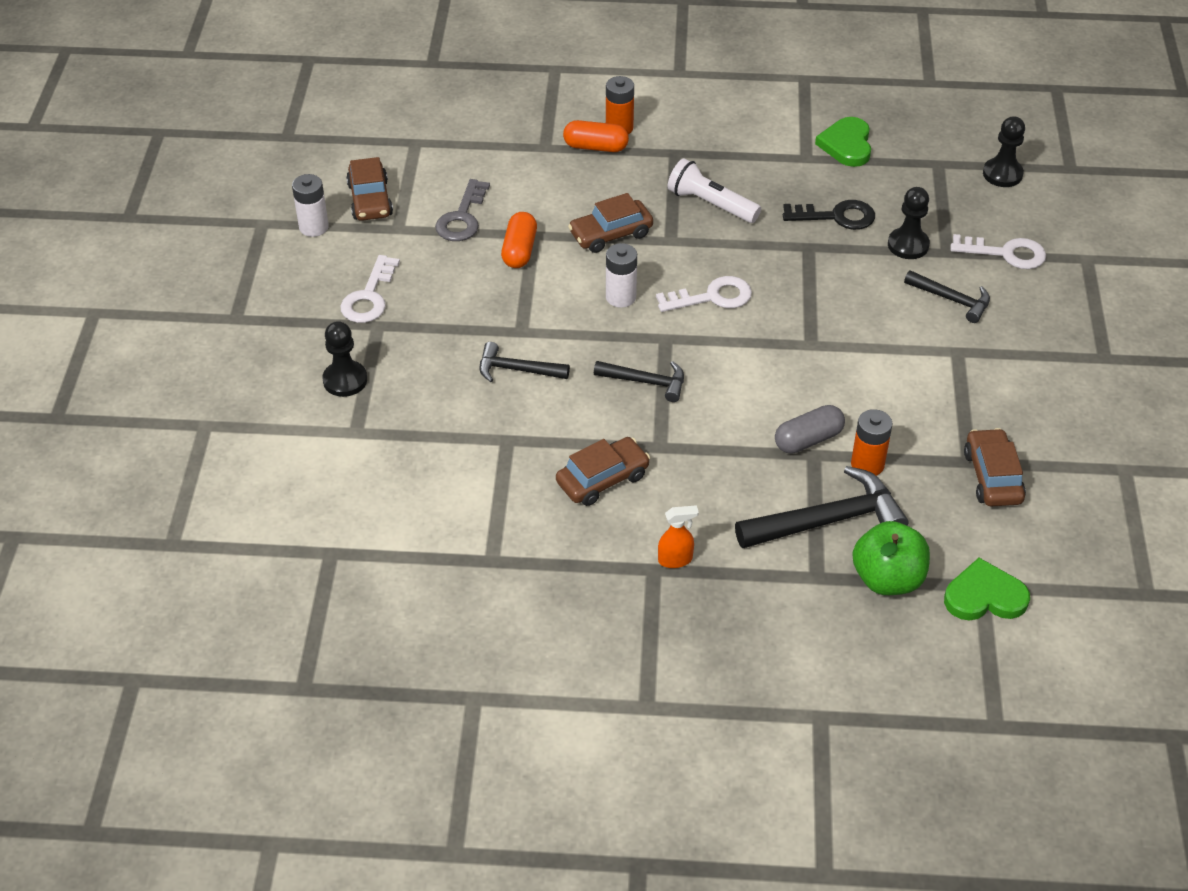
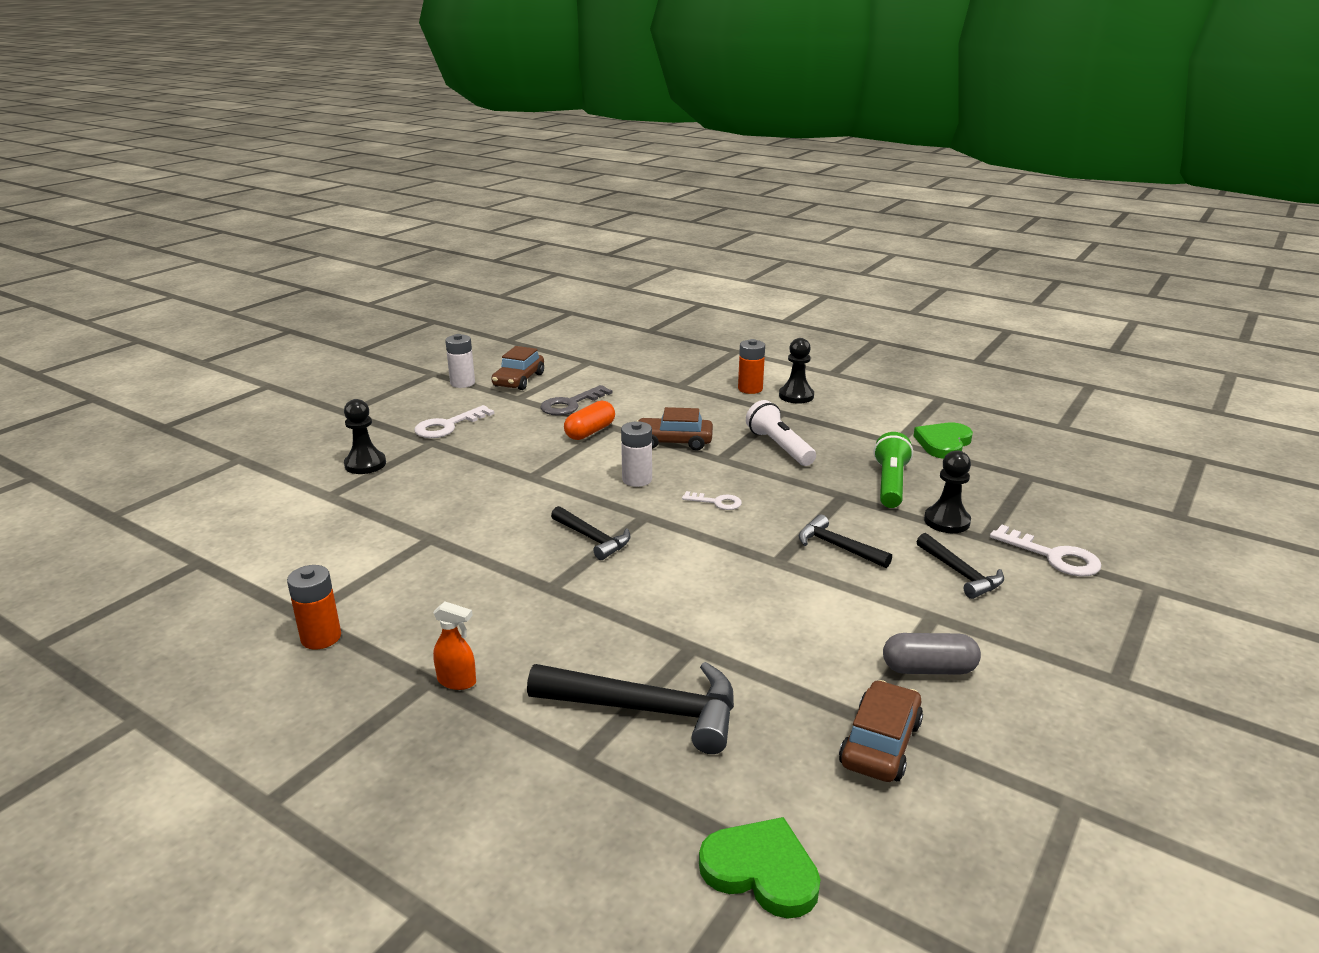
camera: 30 degrees right, 20 degrees down
(517, 369) = (497, 497): black hammer -> black hammer (838, 547)
(595, 147) = (719, 394): orange capsule -> none
(602, 479) = (471, 592): brown car -> none
(712, 297) = (717, 502): white key -> white key, size x0.61
(808, 439) = (698, 632): grey capsule -> grey capsule (928, 669)
(836, 216) = (890, 484): black key -> green flashlight
(867, 464) = (740, 676): orange battery -> orange battery (321, 637)
(887, 579) = (657, 796): green apple -> none
(1002, 174) = (1094, 500): black pawn -> black pawn (796, 396)

